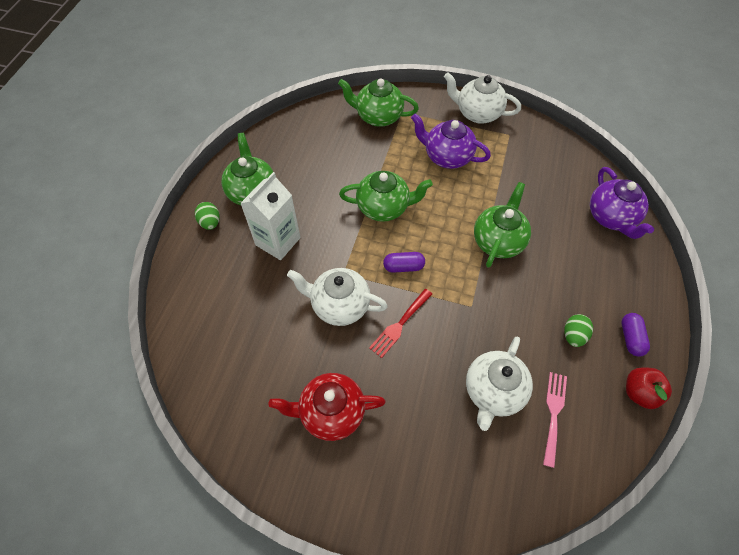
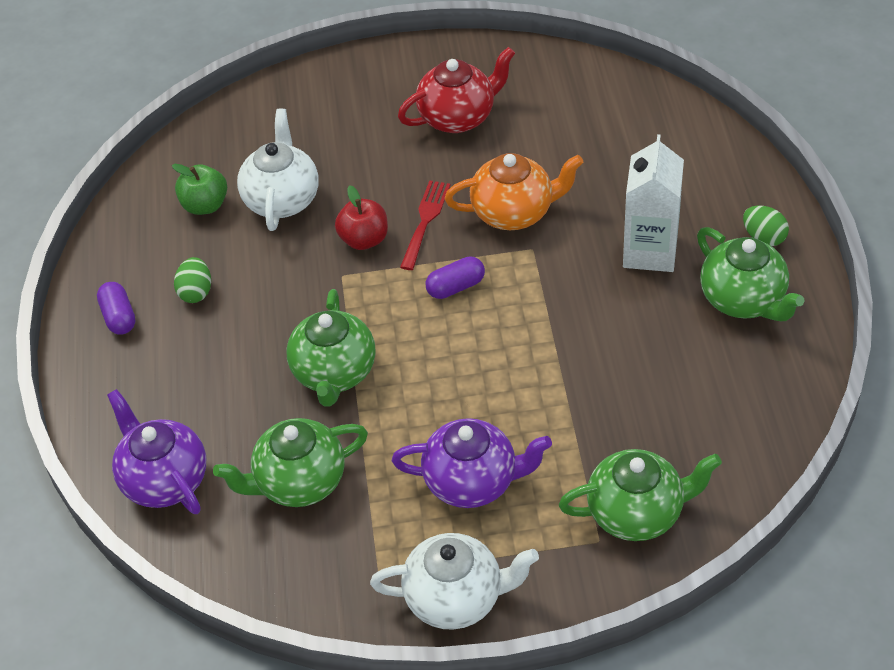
camera: 160 degrees right, 10 degrees down
(339, 305) = (514, 212): white teapot -> orange teapot
(384, 207) = (530, 355): green teapot -> green teapot (299, 482)
(553, 413) = (205, 205): pink fork -> green apple
(639, 392) = (103, 262): red apple -> red apple (364, 239)

